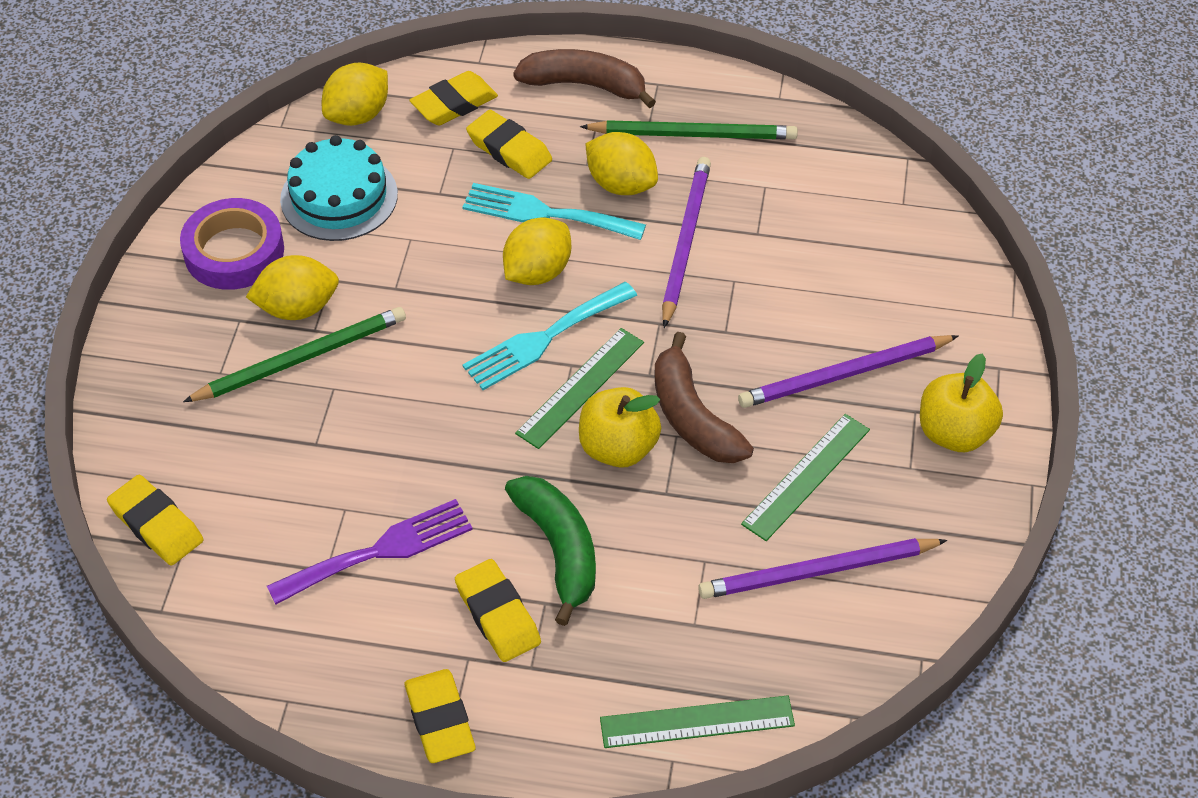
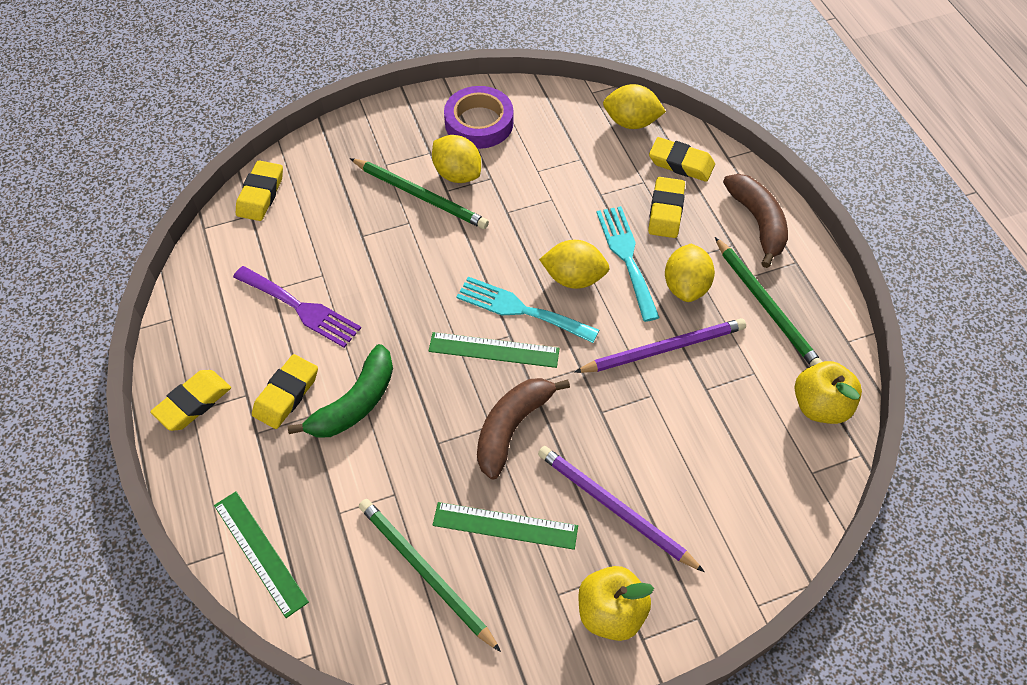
camera: 60 degrees right, 5 degrees up
(339, 197) = (558, 148): turquoise cake -> none
(618, 448) = (457, 396): yellow apple -> yellow apple (820, 406)
(817, 571) = (425, 572): purple pencil -> green pencil

